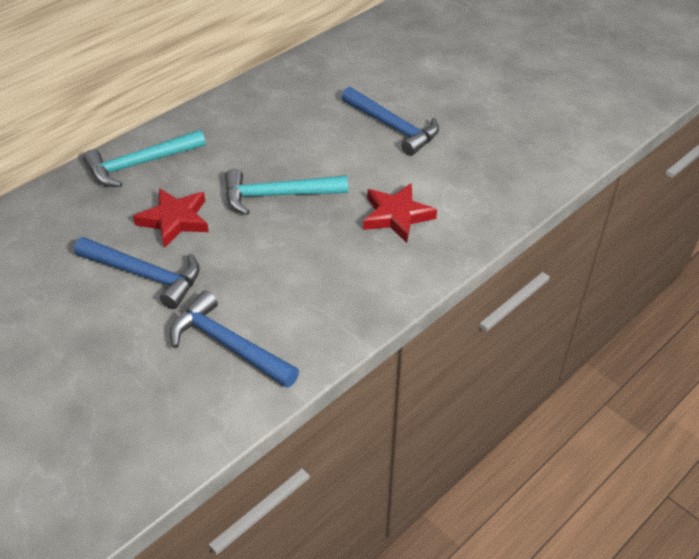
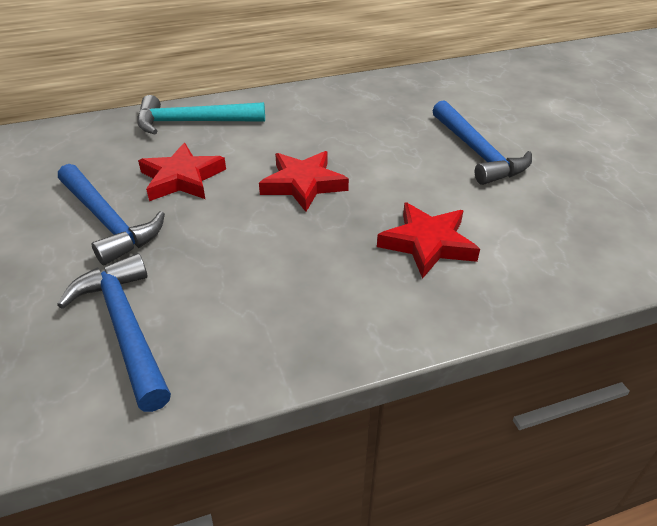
camera: 25 degrees right, 5 degrees down
(277, 195) = (303, 184): turquoise hammer -> red star

